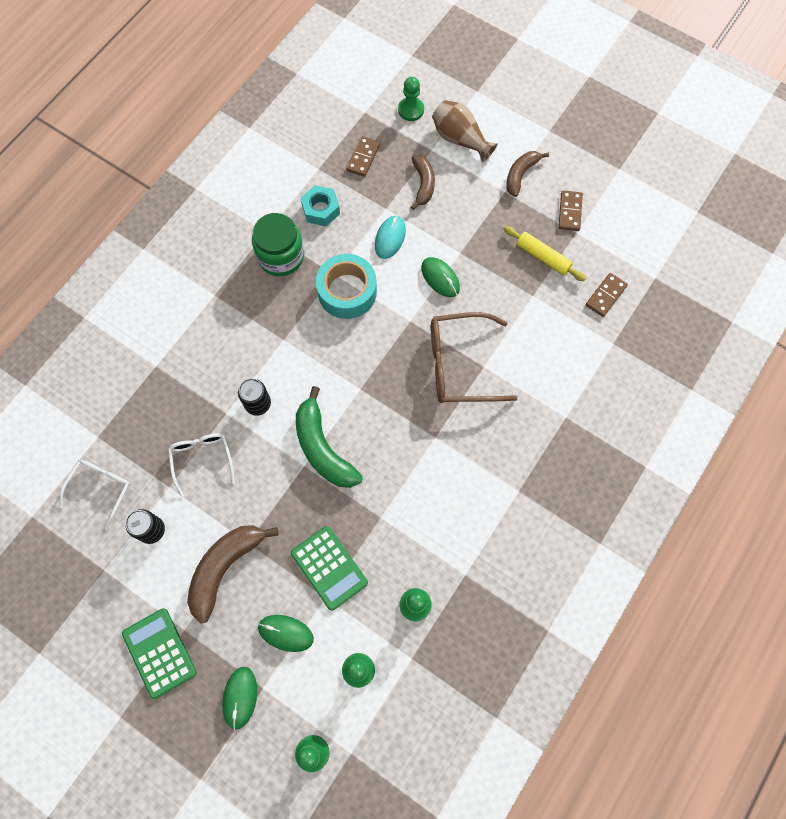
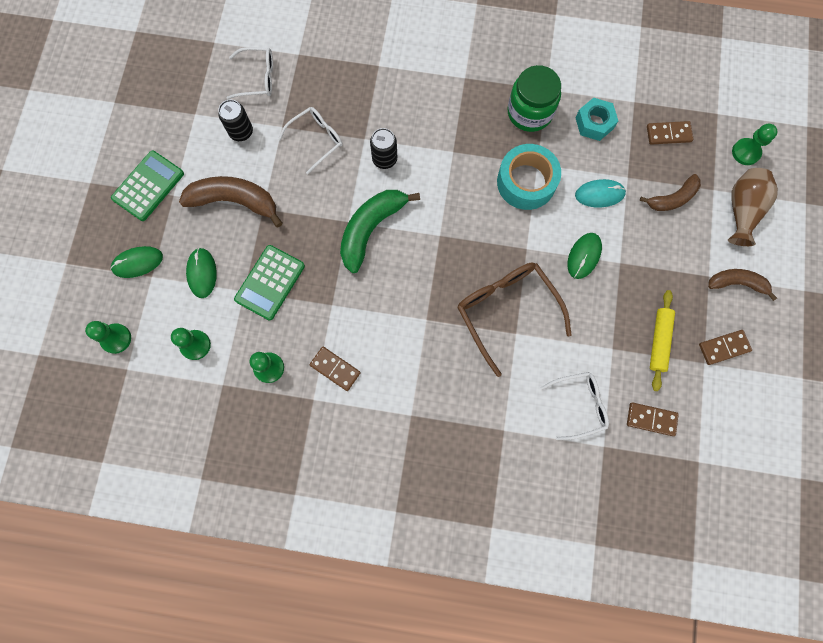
camera: 65 degrees right, 5 degrees up
(445, 541) = (335, 369): none -> brown domino
(570, 345) = (579, 405): none -> white glasses

